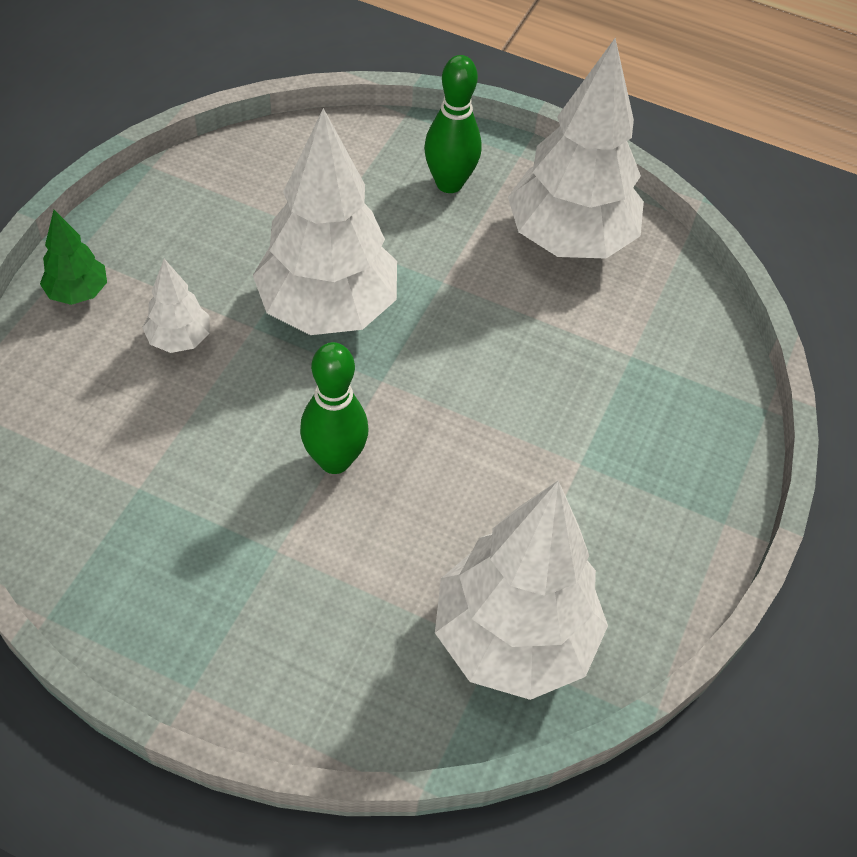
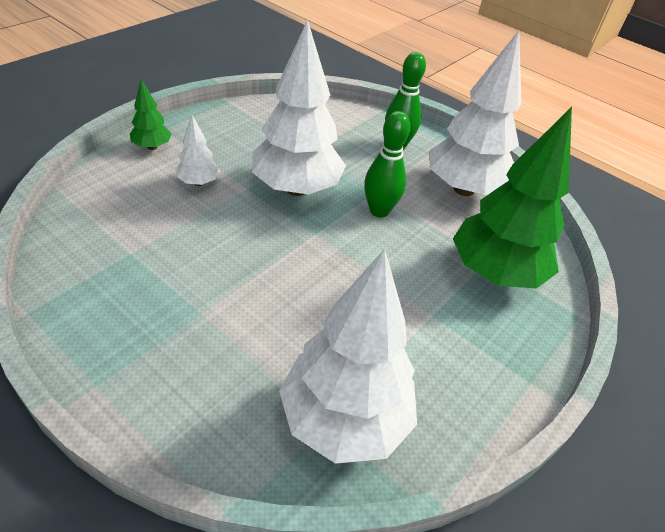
camera: 15 degrees right, 10 degrees down
(334, 460) = (264, 270): green bowling pin -> green bowling pin (379, 211)
(645, 373) = (494, 273): none -> green tree

